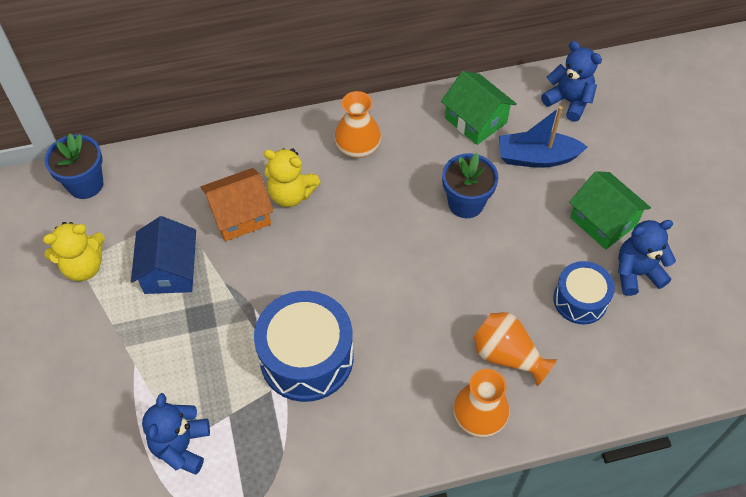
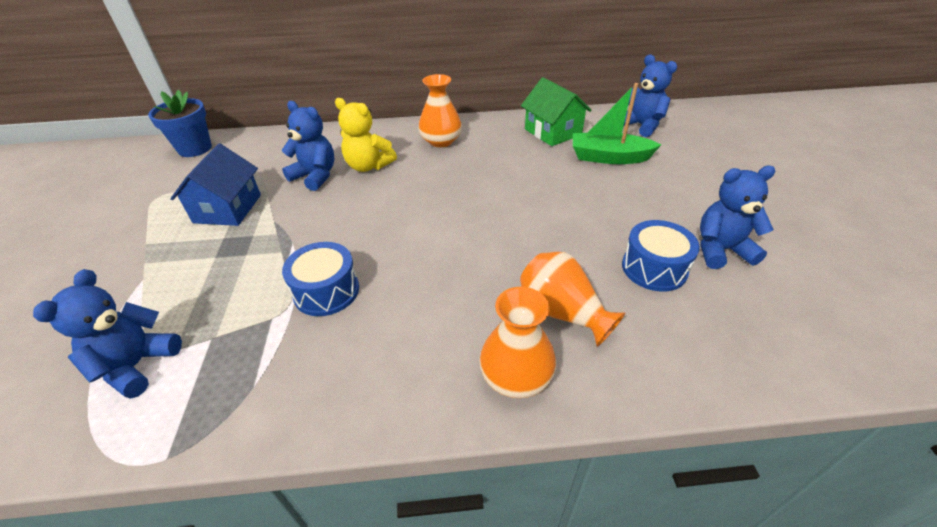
camera: 10 degrees right, 15 degrees down
(83, 266) = (152, 199): yellow teddy bear -> none
(240, 215) = (315, 176): orange house -> blue teddy bear
(306, 357) = (326, 291): blue drum -> blue drum, size x0.60
(466, 203) = (534, 183): blue flower pot -> none
(536, 157) = (609, 157): blue boat -> green boat
(603, 221) = (678, 205): green house -> none

